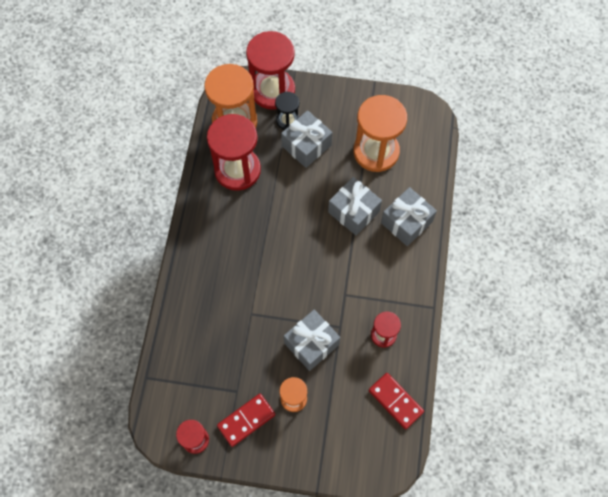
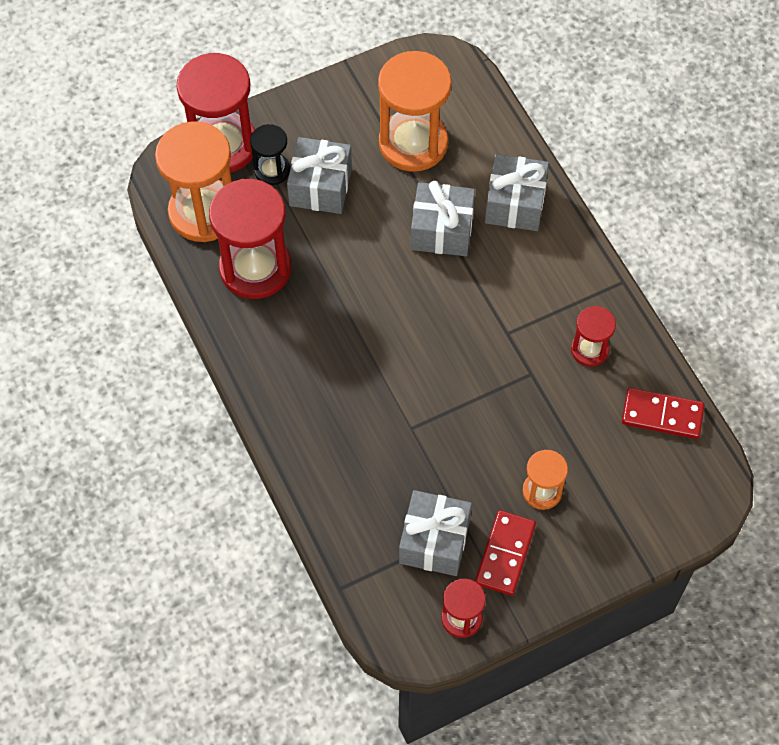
camera: 35 degrees left, 5 degrees down
(311, 344) = (513, 415): grey gift -> grey gift (434, 541)

